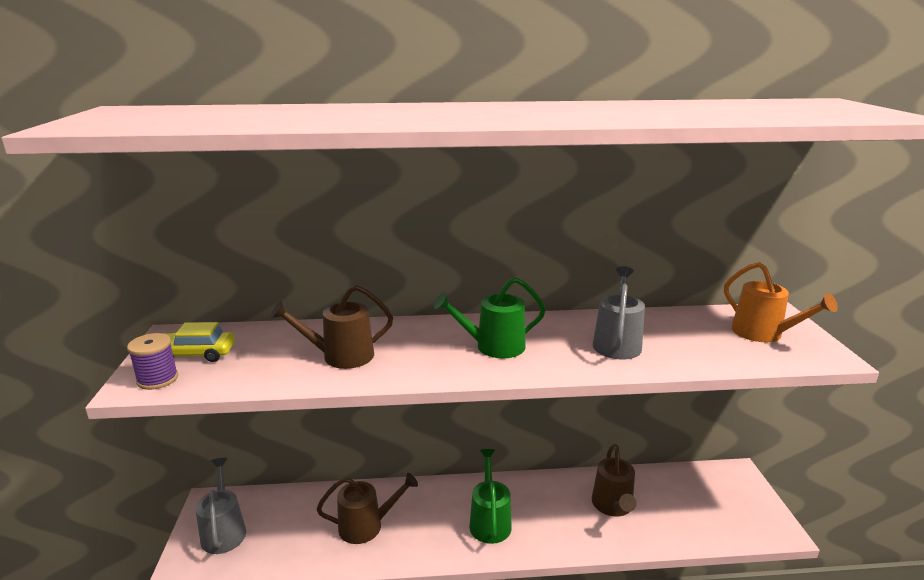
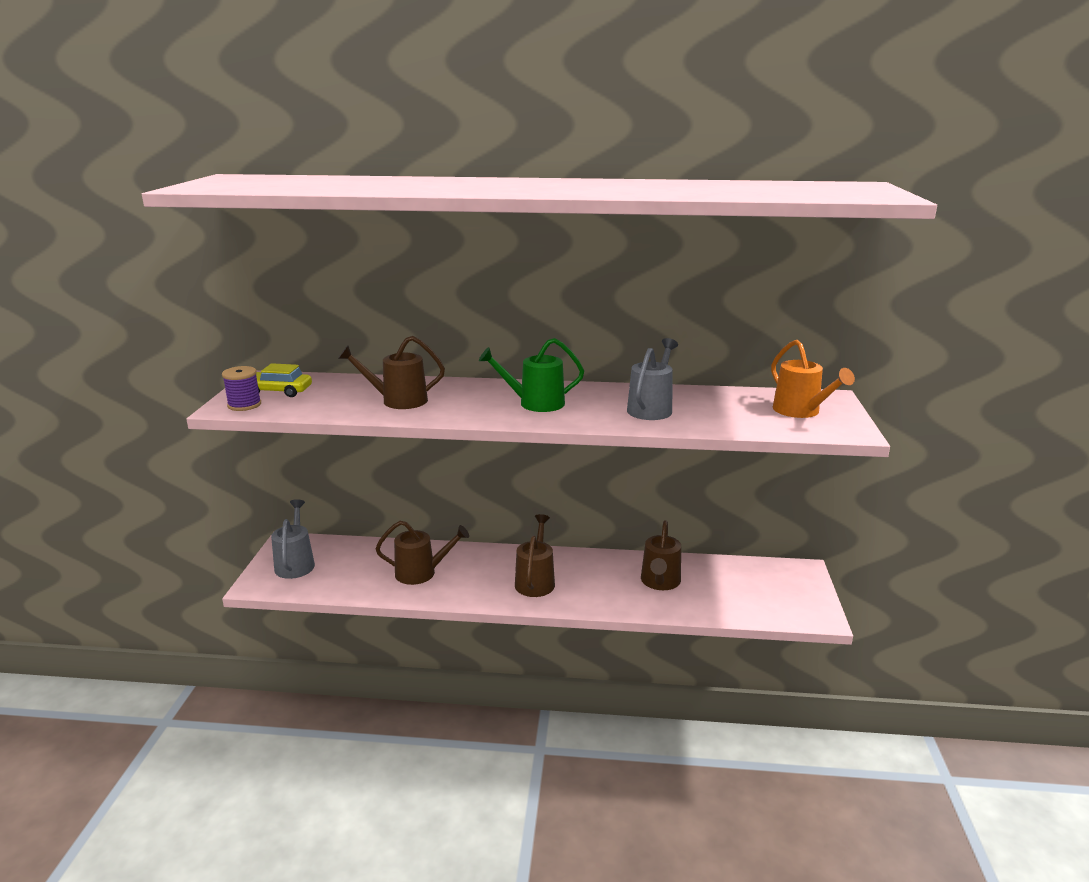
camera: 10 degrees right, 0 degrees up
(489, 521) = (535, 581): green watering can -> brown watering can

